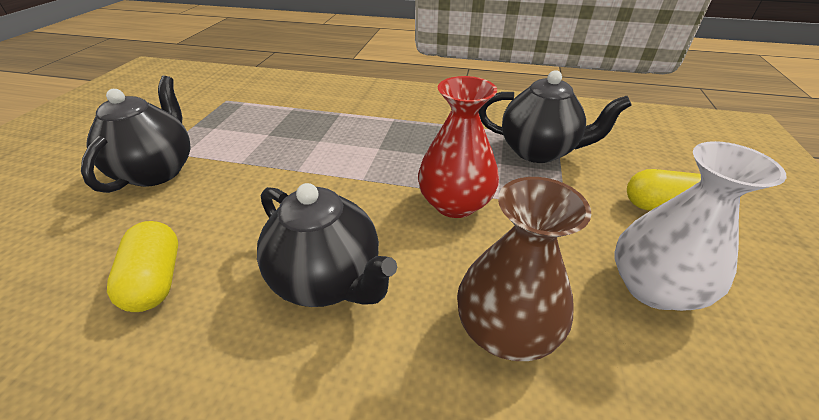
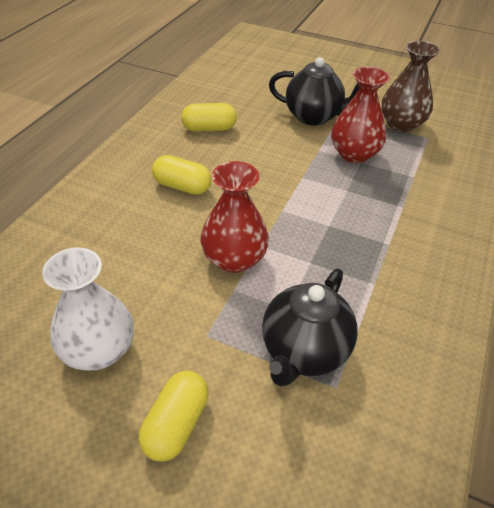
camera: 100 degrees right, 5 degrees up
(252, 138) = (354, 154): none -> red vase
(328, 280) = (182, 186): black teapot -> yellow capsule
(505, 329) = (111, 253): brown vase -> brown vase (401, 124)

